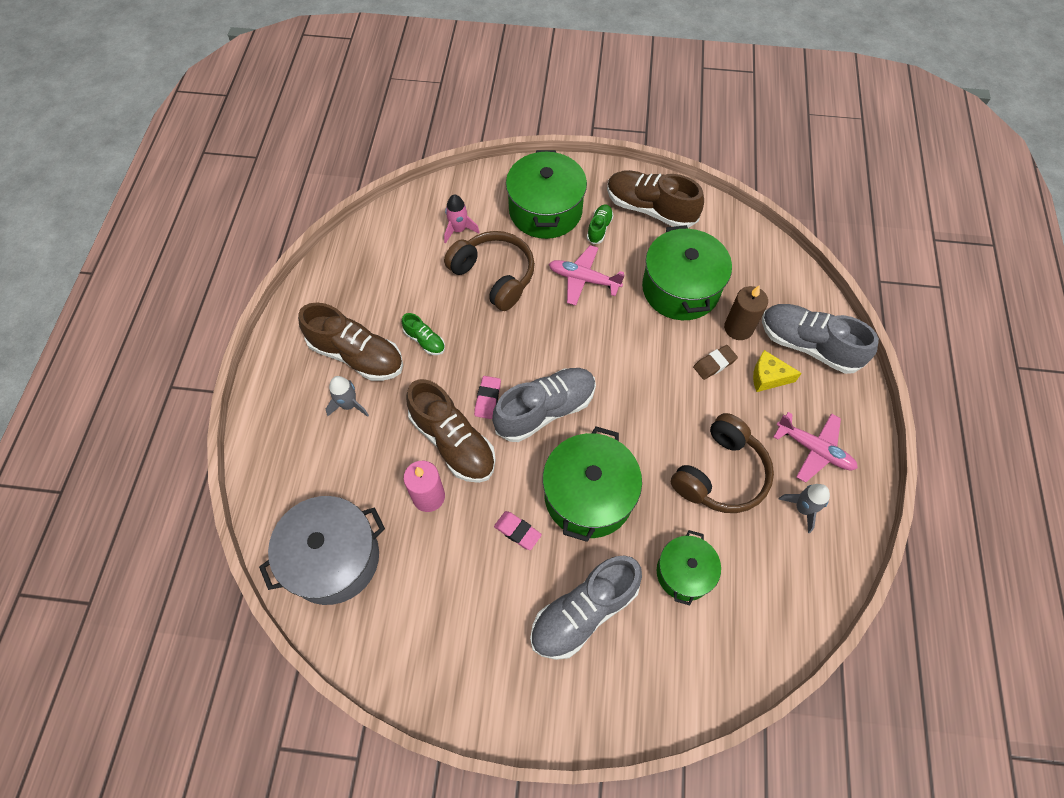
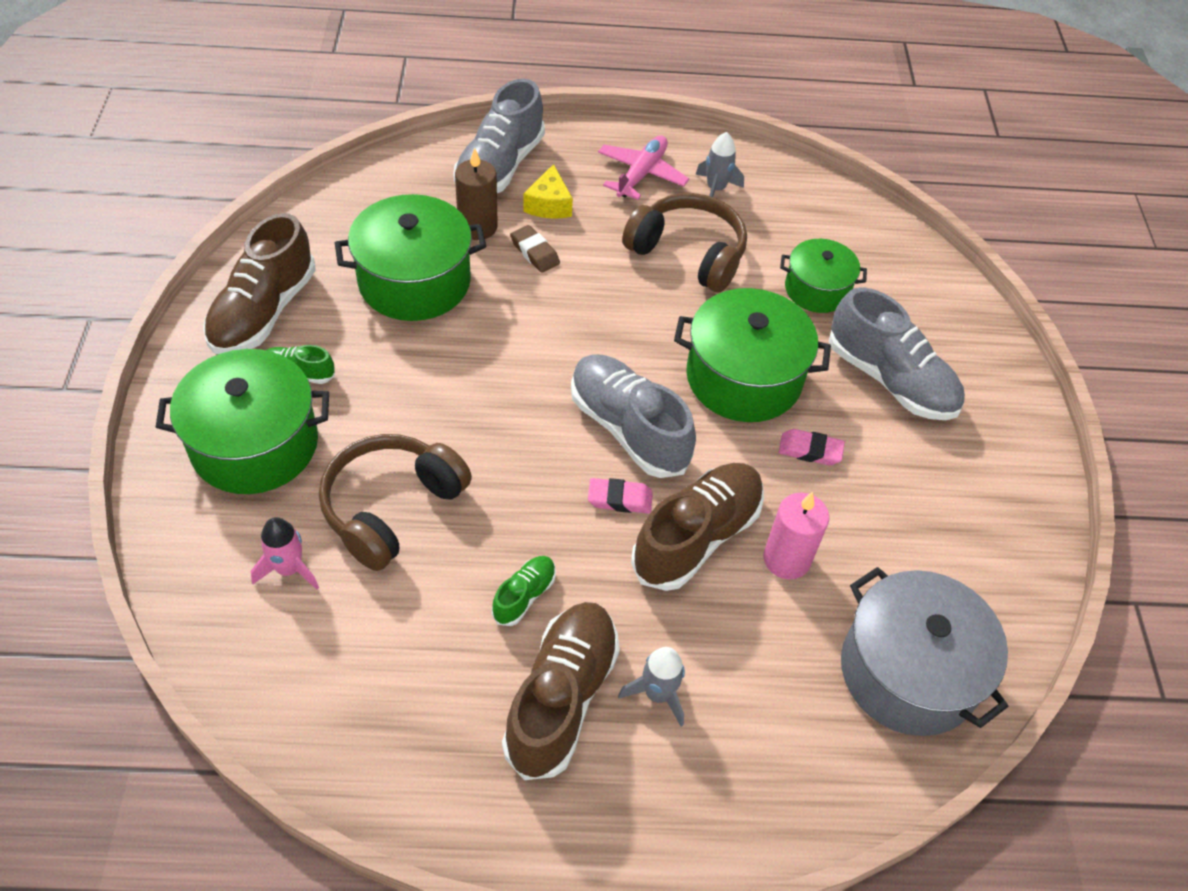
camera: 100 degrees left, 10 degrees down
(517, 531) = (810, 450): pink eraser -> pink eraser turned 75 degrees clockwise
(583, 279) = (398, 390): pink plane -> none

